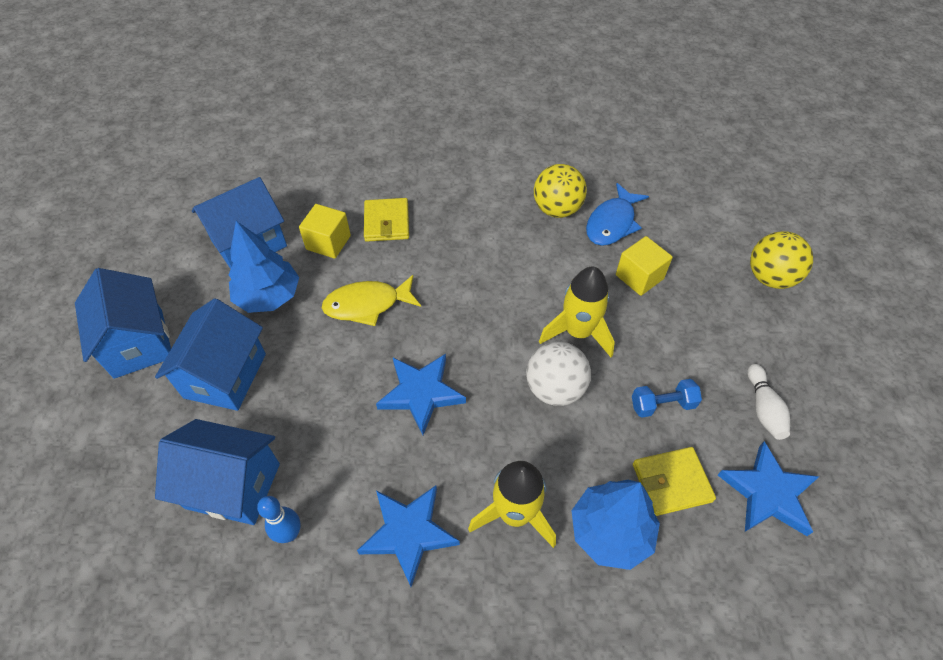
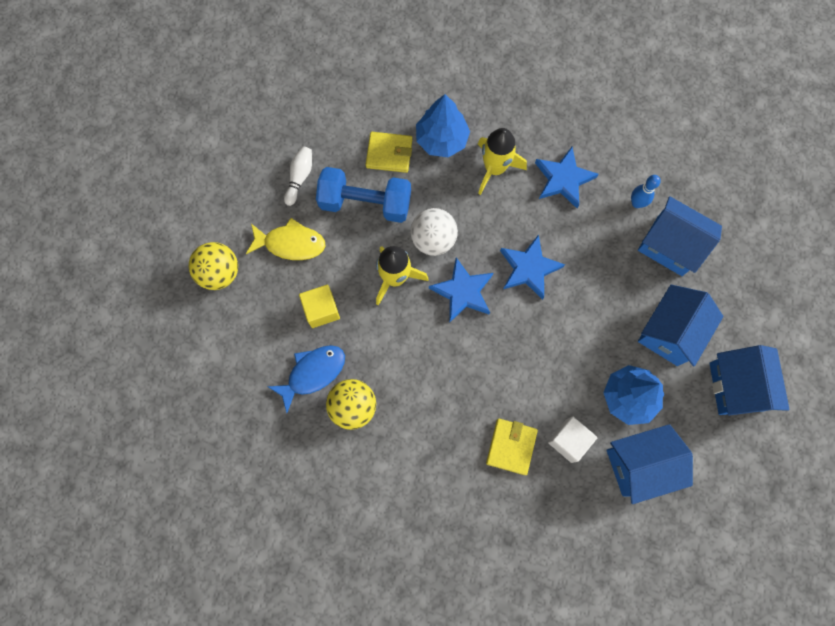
camera: 160 degrees left, 20 degrees up
(328, 242) = (568, 441): yellow cube -> white cube
(367, 305) = (549, 360): yellow fish -> yellow fish (291, 243)
(662, 404) = (365, 203): blue dumbbell -> blue dumbbell, size x1.97
(768, 493) = (334, 128): blue star -> blue star (463, 292)

